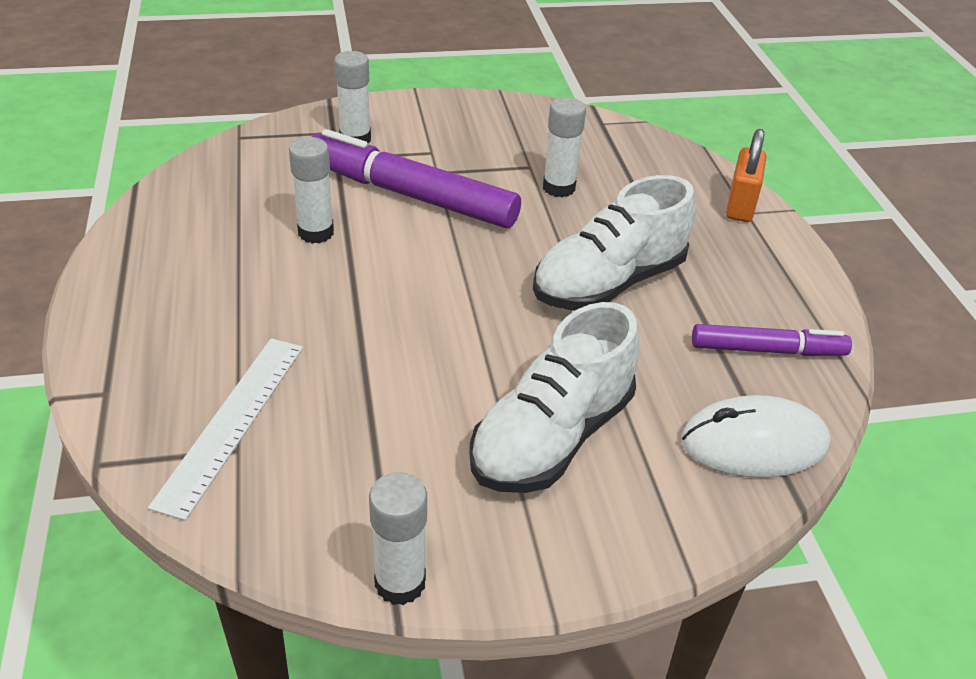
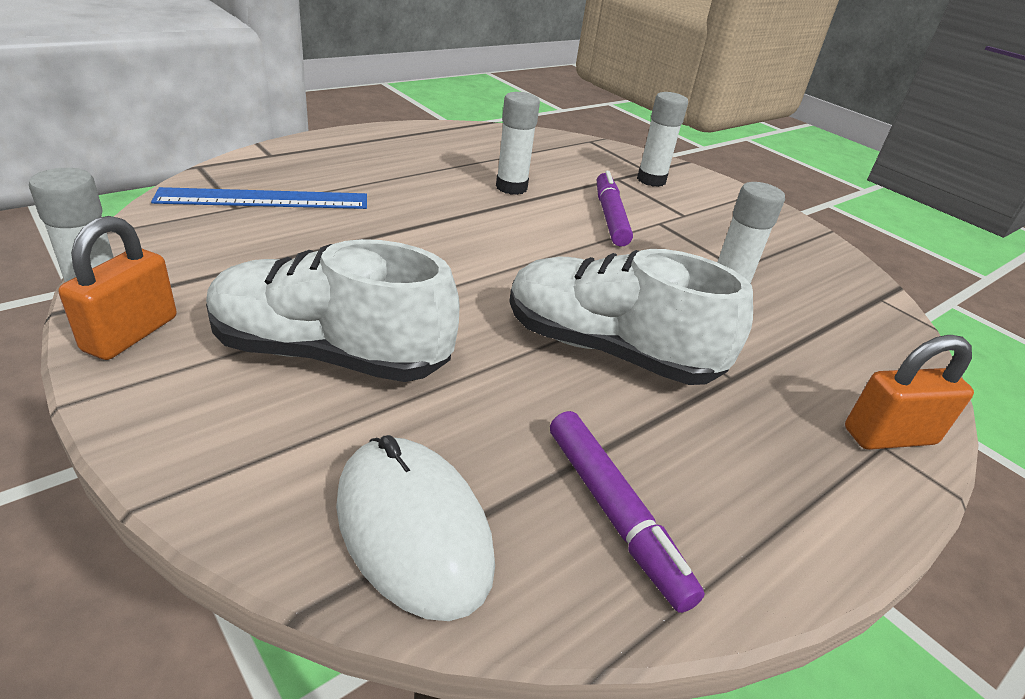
camera: 60 degrees right, 5 degrees down
(232, 422) = (264, 199): white ruler -> blue ruler
(412, 196) = (610, 217): purple marker -> purple marker, size x0.57
(465, 564) = (131, 334): none -> orange padlock

